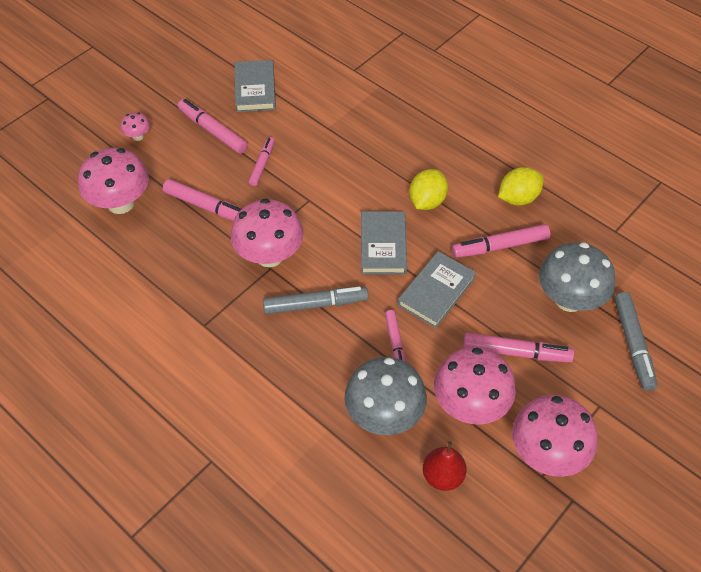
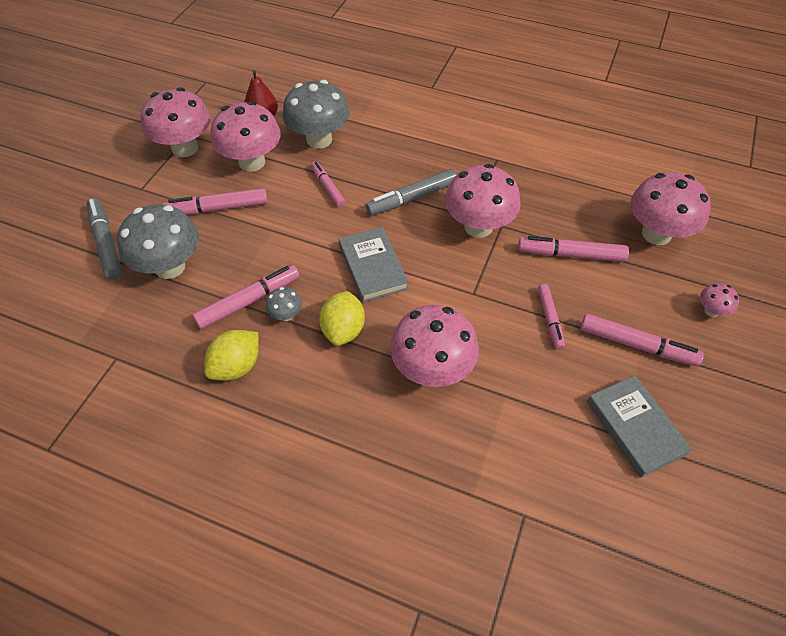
camera: 160 degrees right, 0 degrees up
(370, 156) = (432, 369): none -> pink mushroom
(436, 292) = (304, 238): grey book -> none
(470, 226) = (286, 315): none -> grey mushroom

